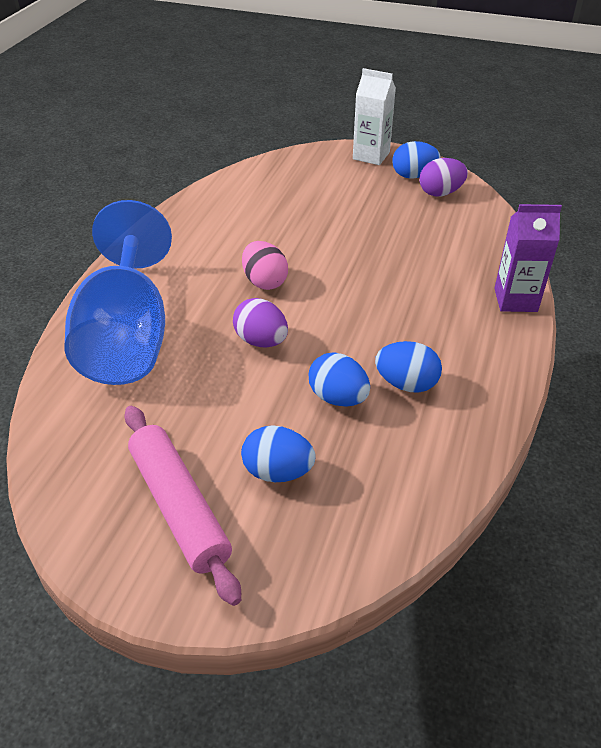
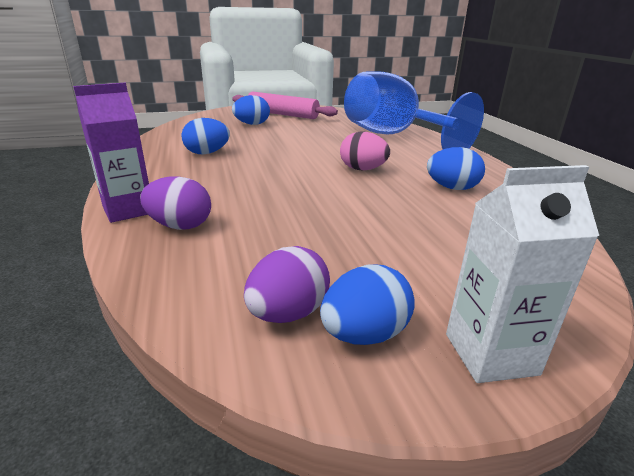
camera: 145 degrees right, 15 degrees down
(261, 341) = (318, 148): purple egg -> purple egg (180, 226)
(338, 398) = (245, 142): blue egg -> blue egg (452, 188)

